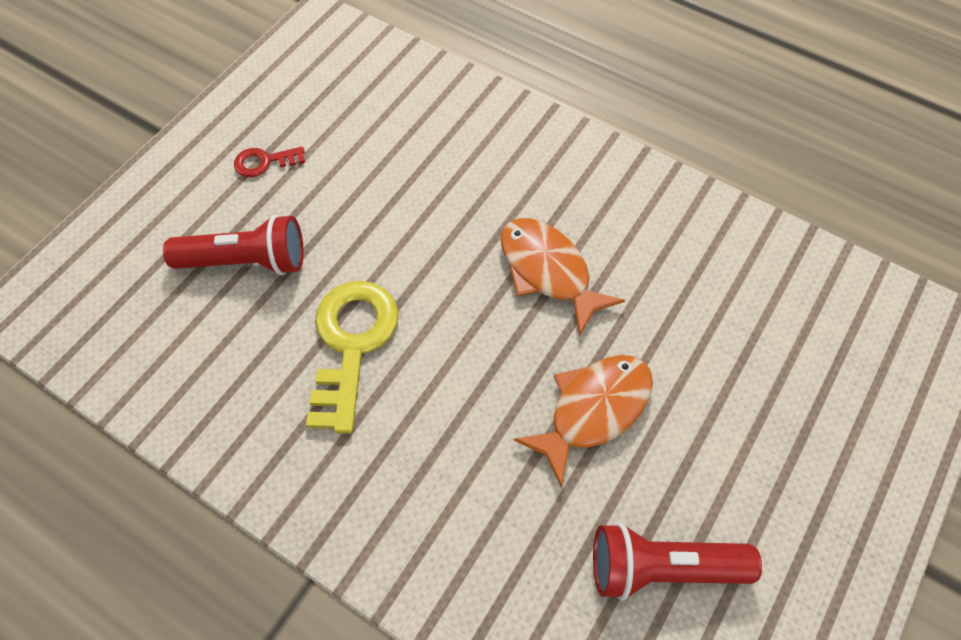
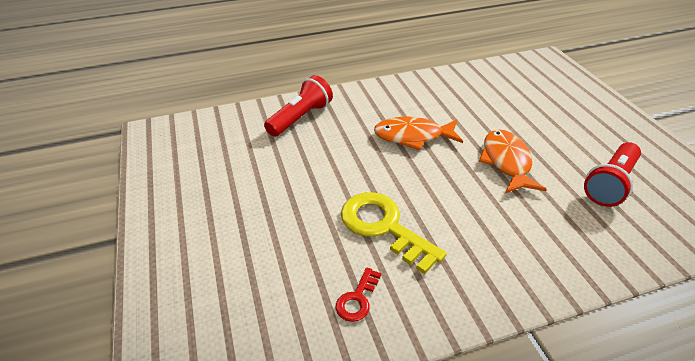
camera: 50 degrees left, 20 degrees down
(246, 261) = (274, 244): red flashlight -> red flashlight (300, 118)
(264, 162) = (212, 200): red key -> red key (357, 299)

